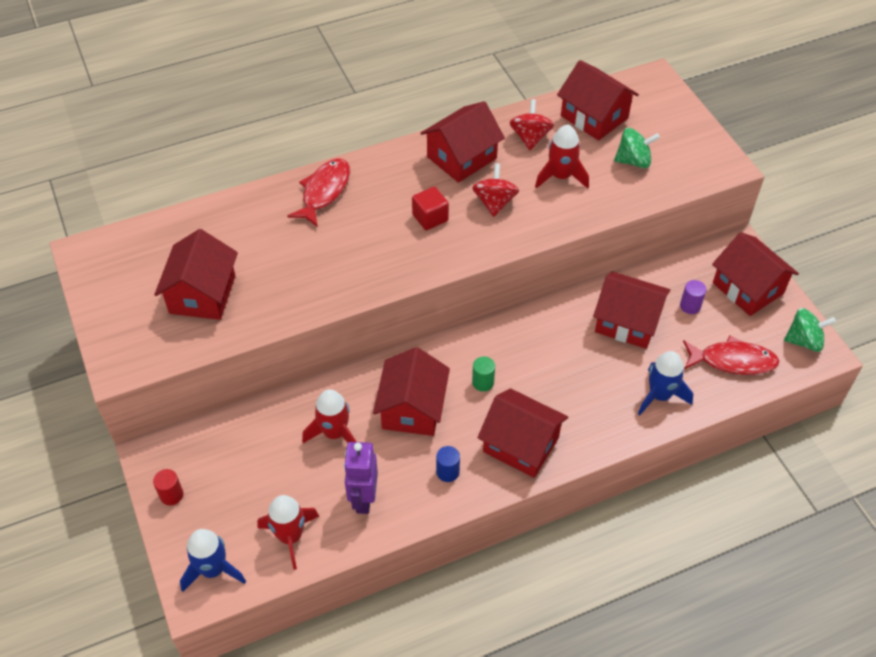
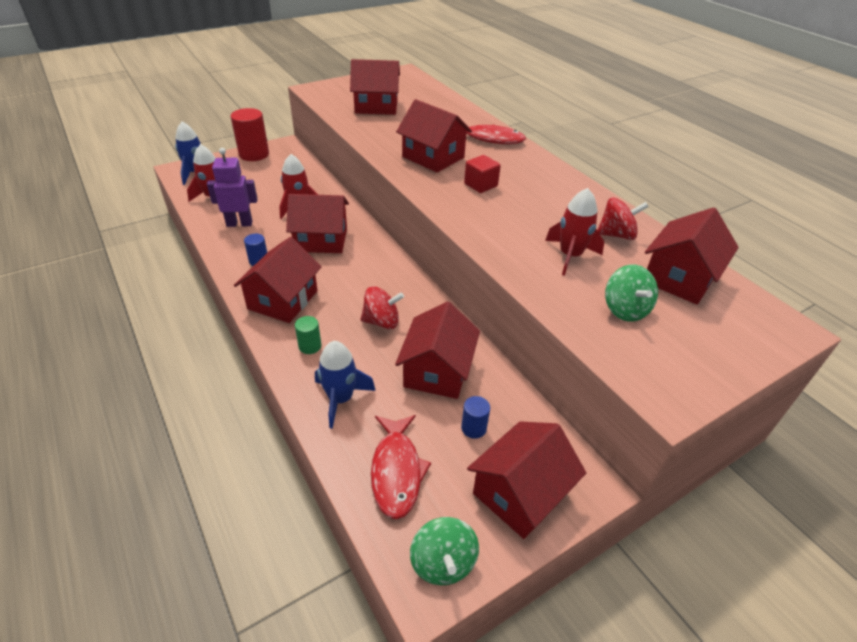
camera: 80 degrees right, 10 degrees down
(171, 495) = (254, 154): red cylinder -> red cylinder, size x1.96
(462, 157) = (564, 197): red house -> red house (433, 157)
(483, 382) = (349, 275): green cylinder -> green cylinder (310, 346)
(494, 202) = (514, 217): red spinning top -> red spinning top (381, 321)
(690, 306) = (473, 428): purple cylinder -> blue cylinder

